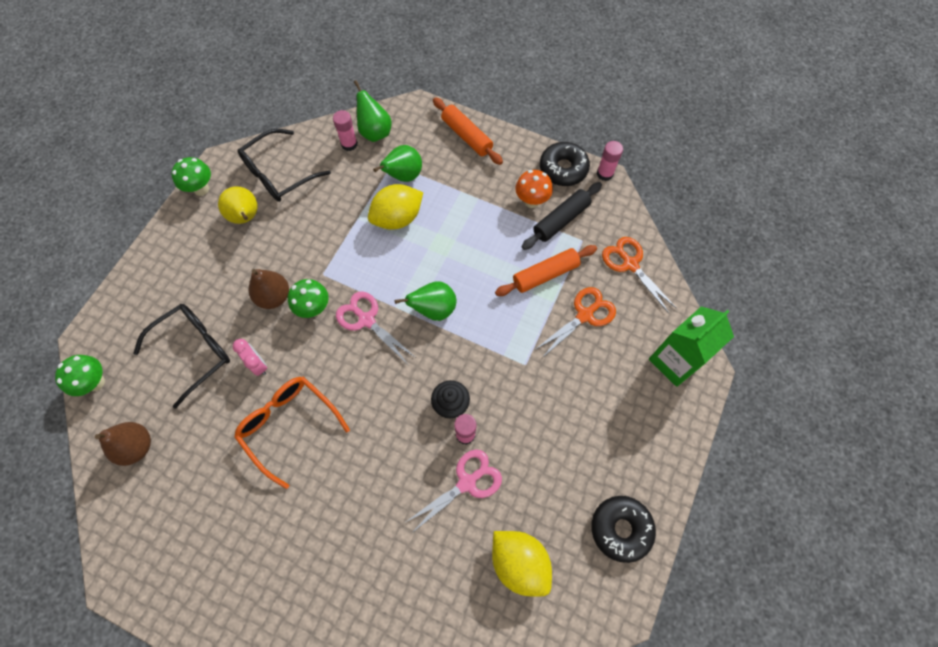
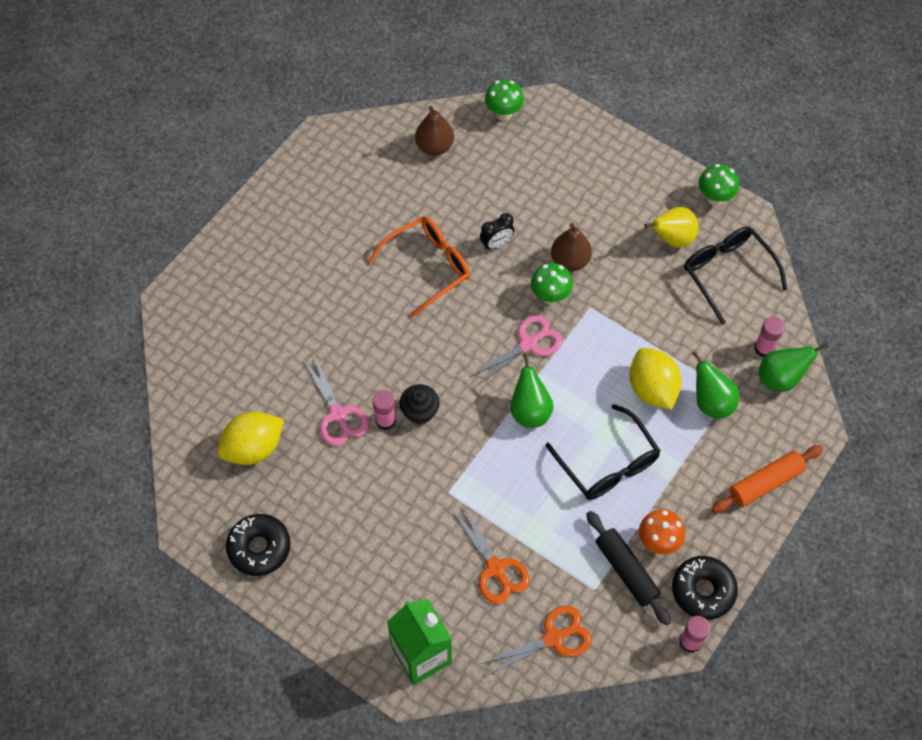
camera: 100 degrees right, 5 degrees down
(194, 351) = (520, 191): black glasses -> black glasses (608, 464)
(258, 364) = (496, 244): pink clock -> black clock
(545, 274) = (554, 536): orange rolling pin -> none

